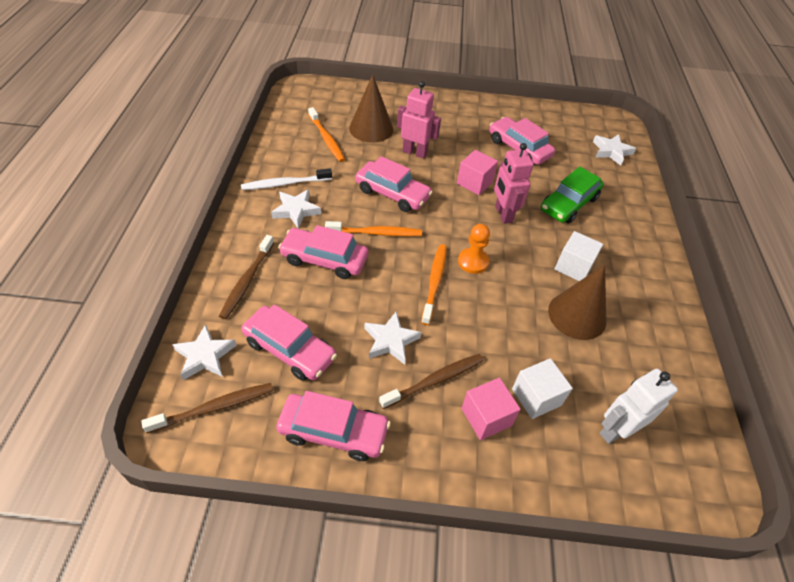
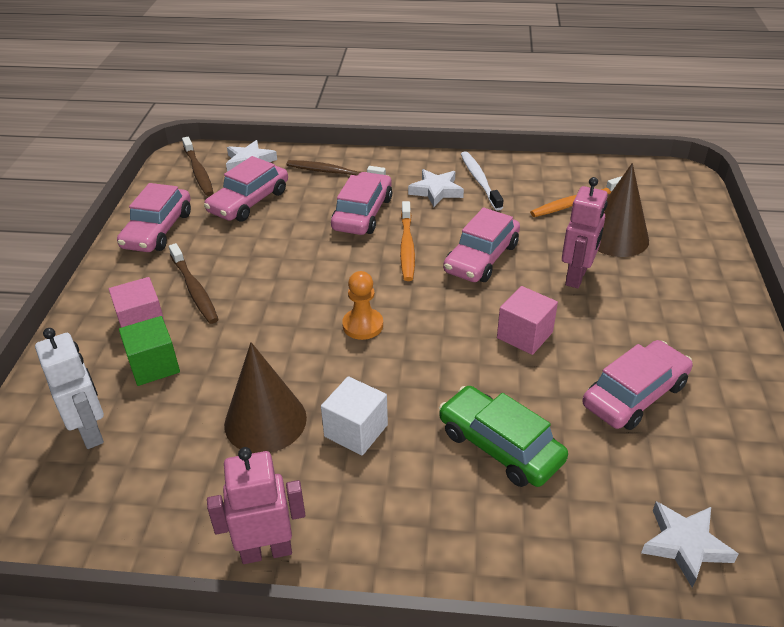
camera: 95 degrees right, 10 degrees down
(391, 341) = (249, 260): white star -> none
(434, 282) = (328, 291): orange toothbrush -> none
(503, 214) = (459, 361): pink robot -> pink robot (266, 551)
(536, 397) = (154, 365): white cube -> green cube

